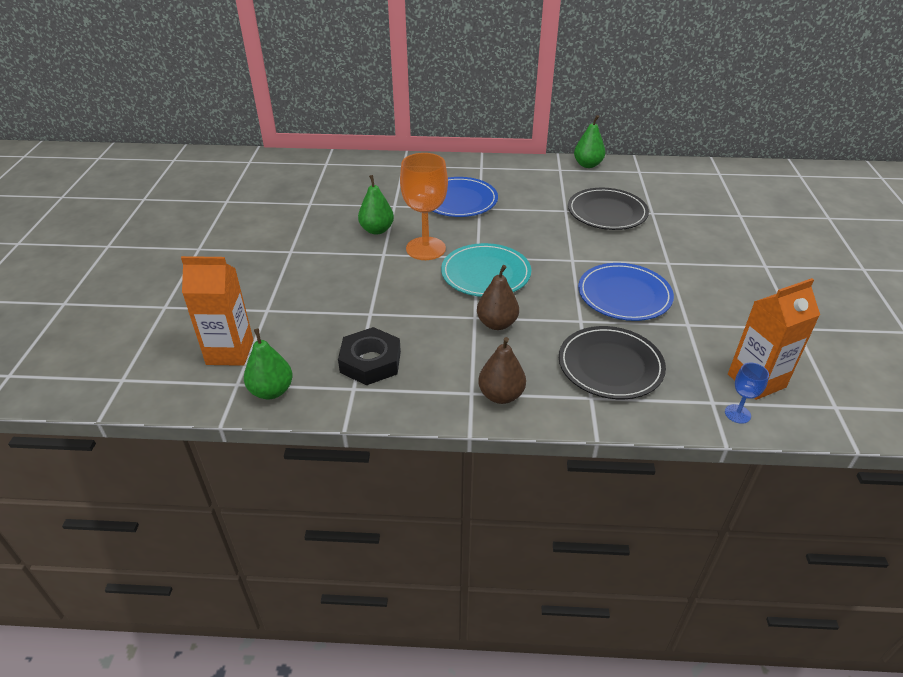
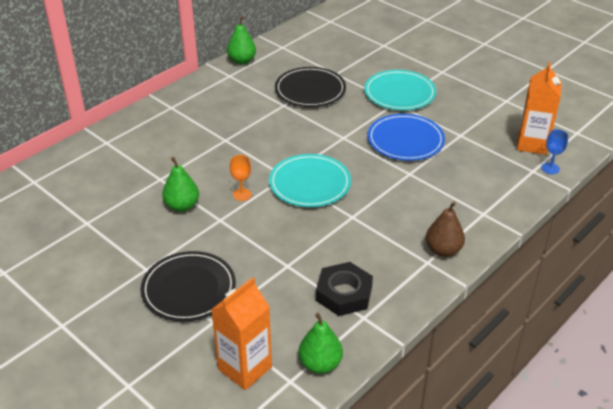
camera: 50 degrees left, 0 degrees up
(425, 248) = (242, 194): orange goblet -> orange goblet, size x0.48
(459, 200) = (200, 143): blue plate -> none
(497, 324) = (371, 210): brown pear -> none
(610, 365) = (464, 188): black plate -> black plate (189, 289)
(686, 258) = (399, 93): none -> turquoise plate

